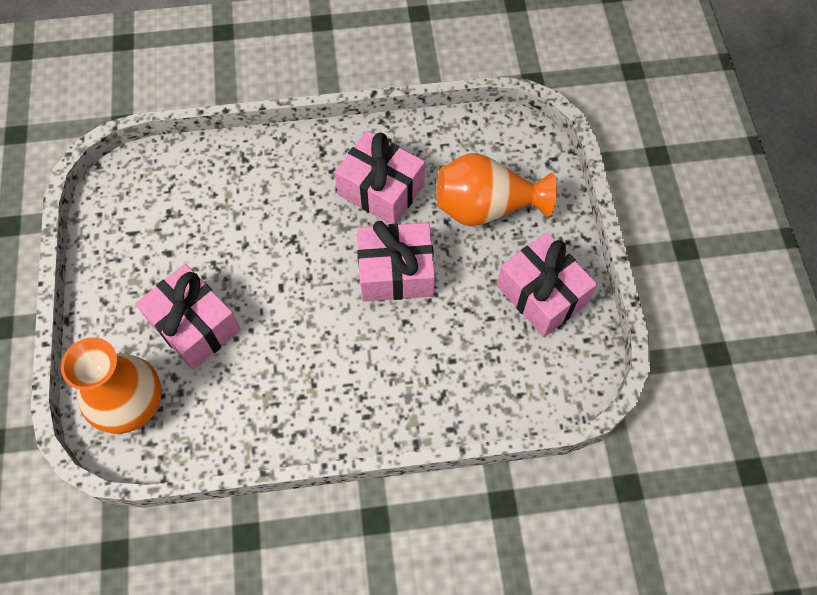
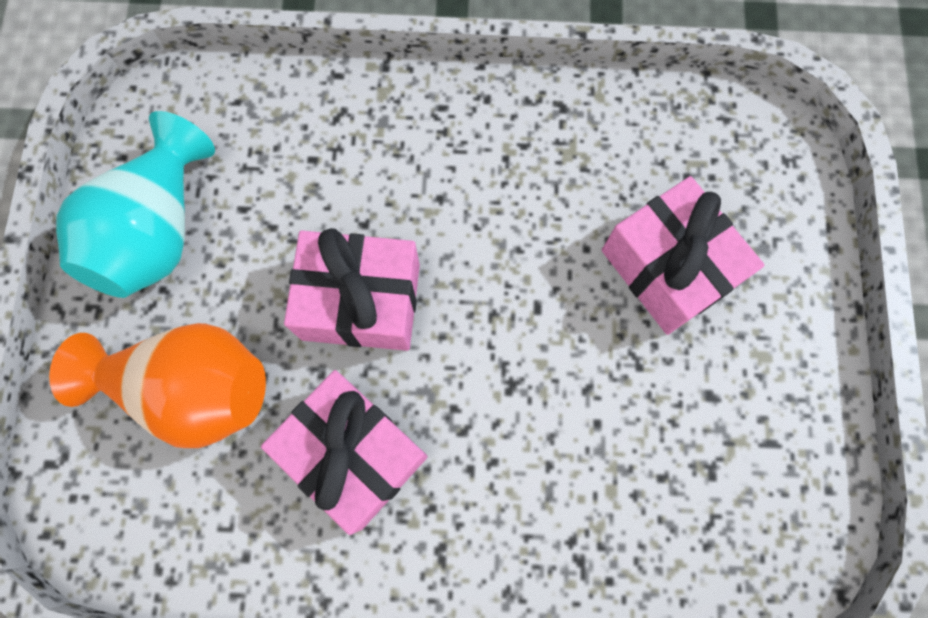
camera: 170 degrees left, 10 degrees up
(131, 404) = (754, 172): orange vase -> none
(542, 294) = (157, 231): pink gift -> turquoise vase

